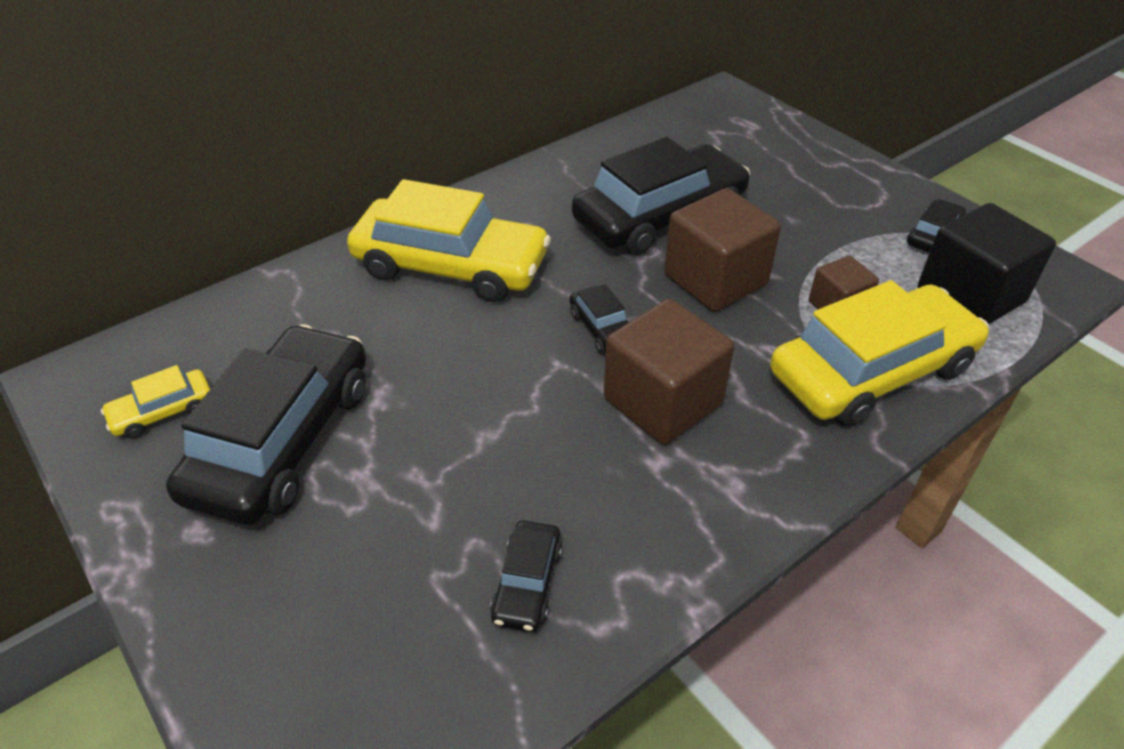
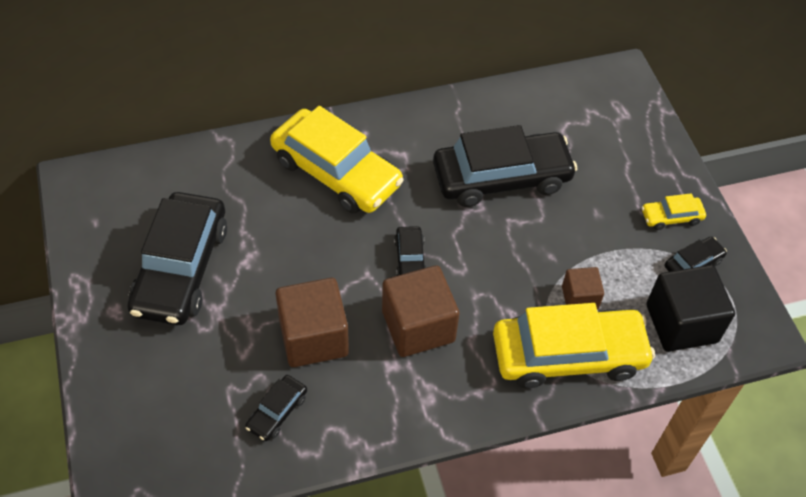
camera: 20 degrees right, 10 degrees up
(162, 412) = (121, 223): yellow car -> yellow car (671, 217)
(282, 440) = (181, 268): black car -> black car turned 150 degrees clockwise
(715, 280) = (508, 246): brown cube -> brown cube (313, 337)

